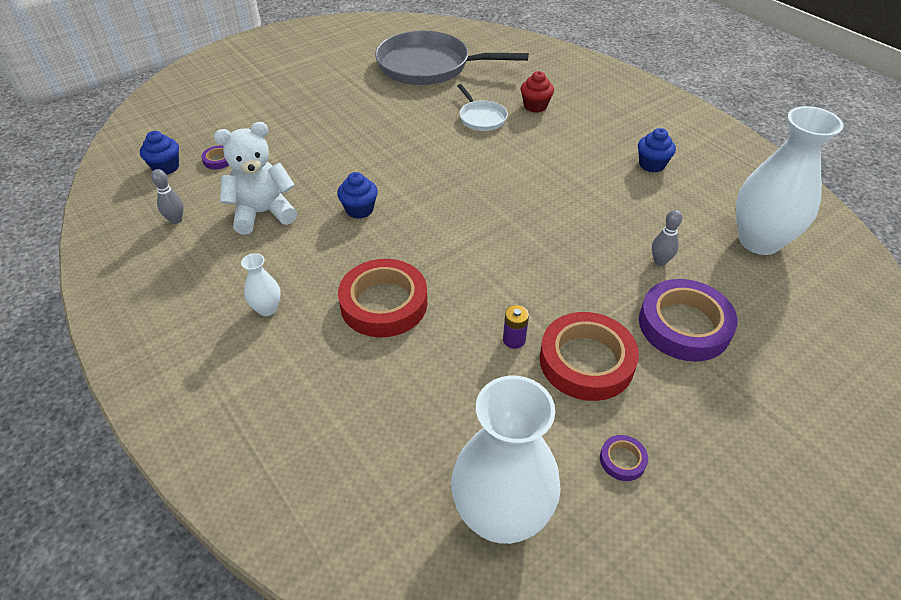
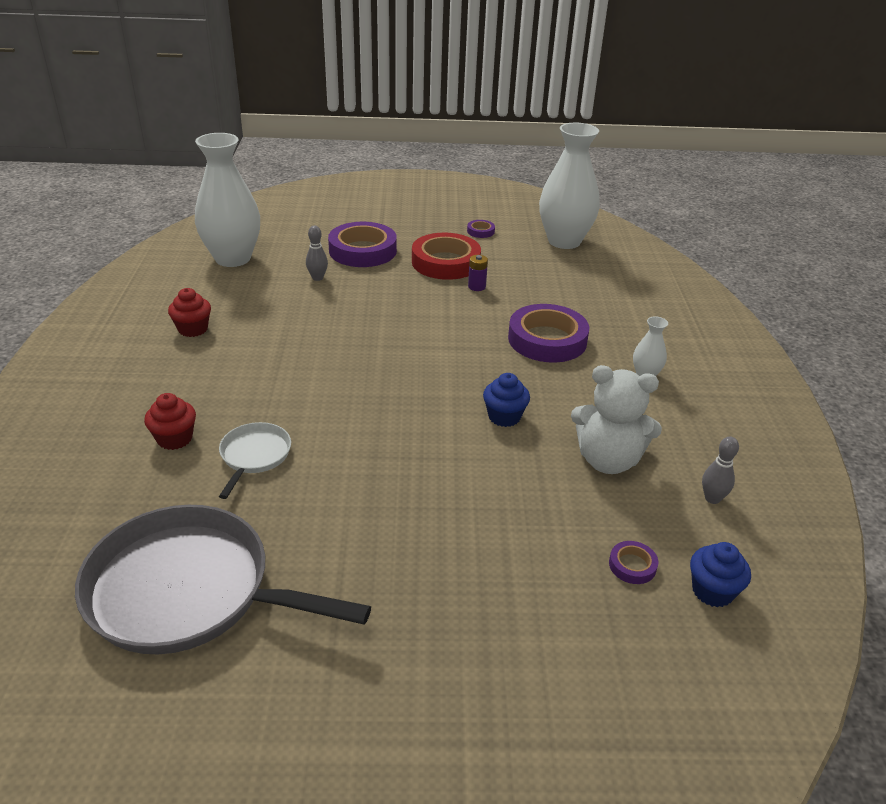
camera: 145 degrees left, 10 degrees down
(384, 303) = (547, 340): red tape -> purple tape
(428, 66) = (188, 591): grey pan -> grey pan turned 150 degrees clockwise
(652, 165) = (193, 329): blue cupcake -> red cupcake

